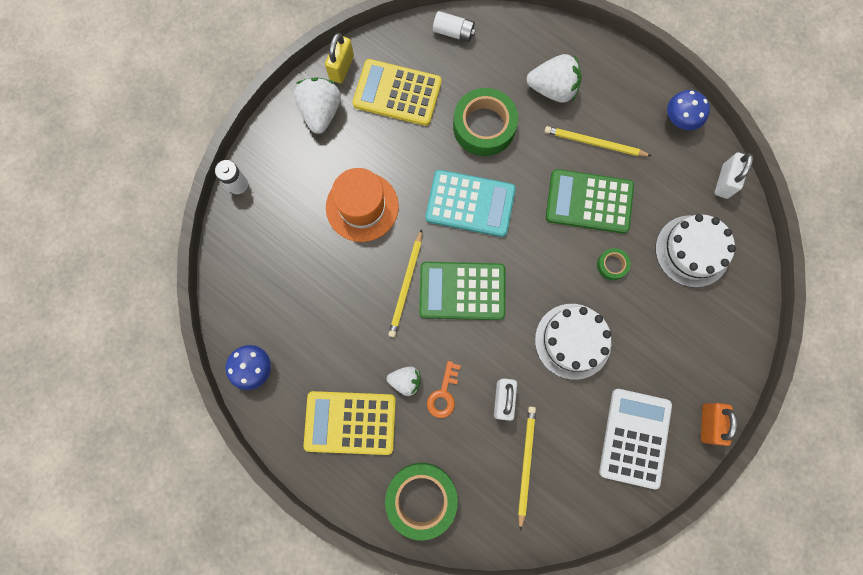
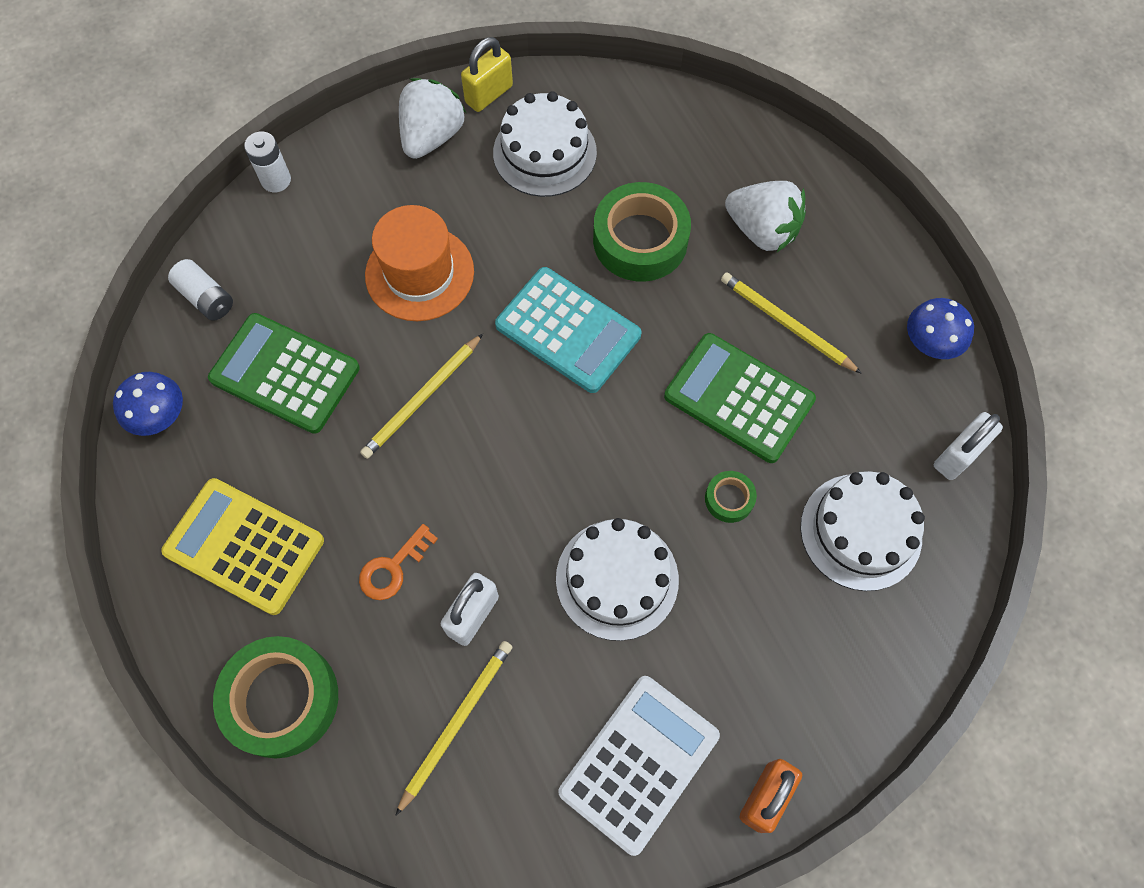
camera: 25 degrees right, 10 degrees down
(397, 93) = (544, 153): yellow calculator -> white cake
(405, 381) = (350, 525): white strawberry -> none
(453, 32) = (661, 108): white battery -> white battery (206, 298)
(462, 291) = (495, 440): green calculator -> green calculator (285, 374)

